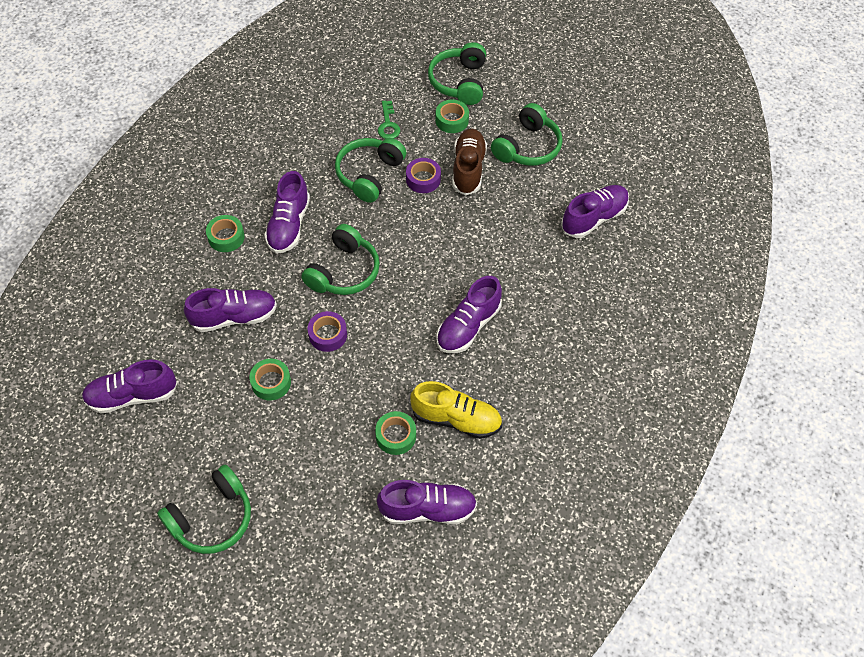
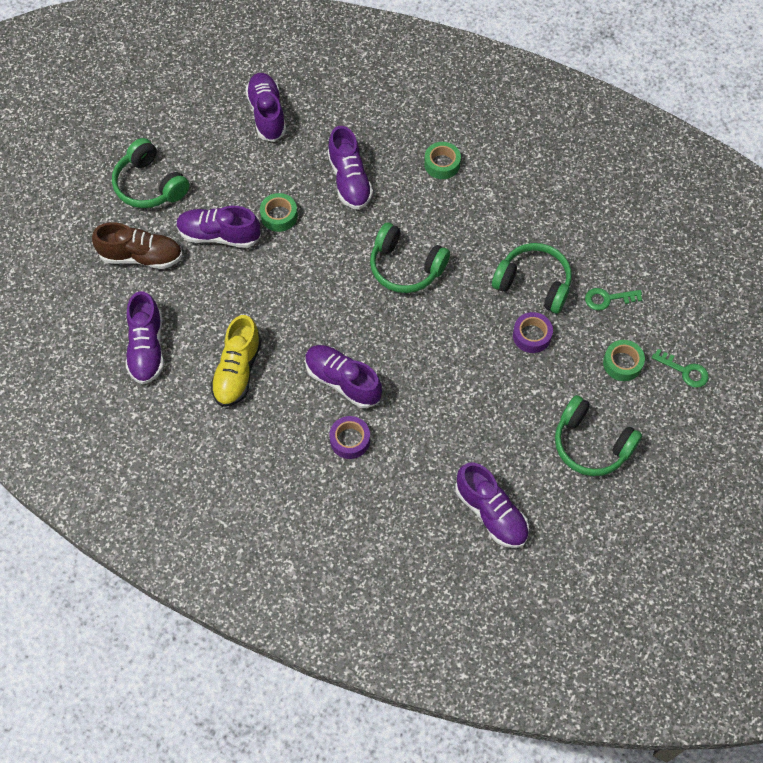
camera: 90 degrees right, 5 degrees up
(289, 225) = (460, 215): purple shoe -> purple shoe (219, 235)
(328, 335) = (331, 258): purple tape -> purple tape (350, 440)
(396, 436) = (221, 320): green tape -> none
(459, 82) = (685, 371): green headphones -> green key
(468, 169) = (551, 381): brown shoe -> brown shoe (141, 256)

